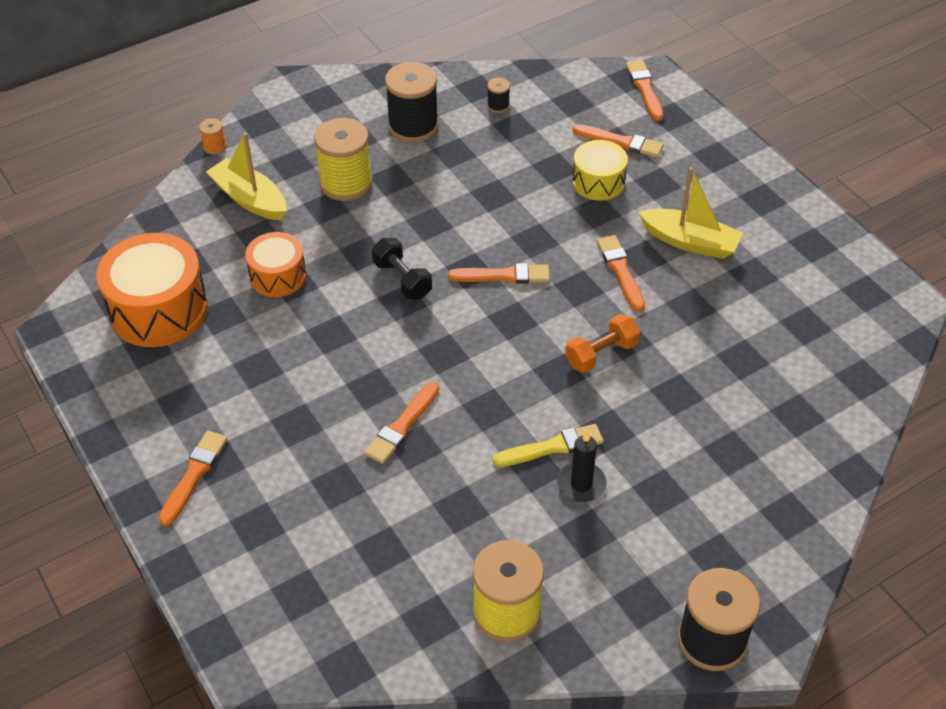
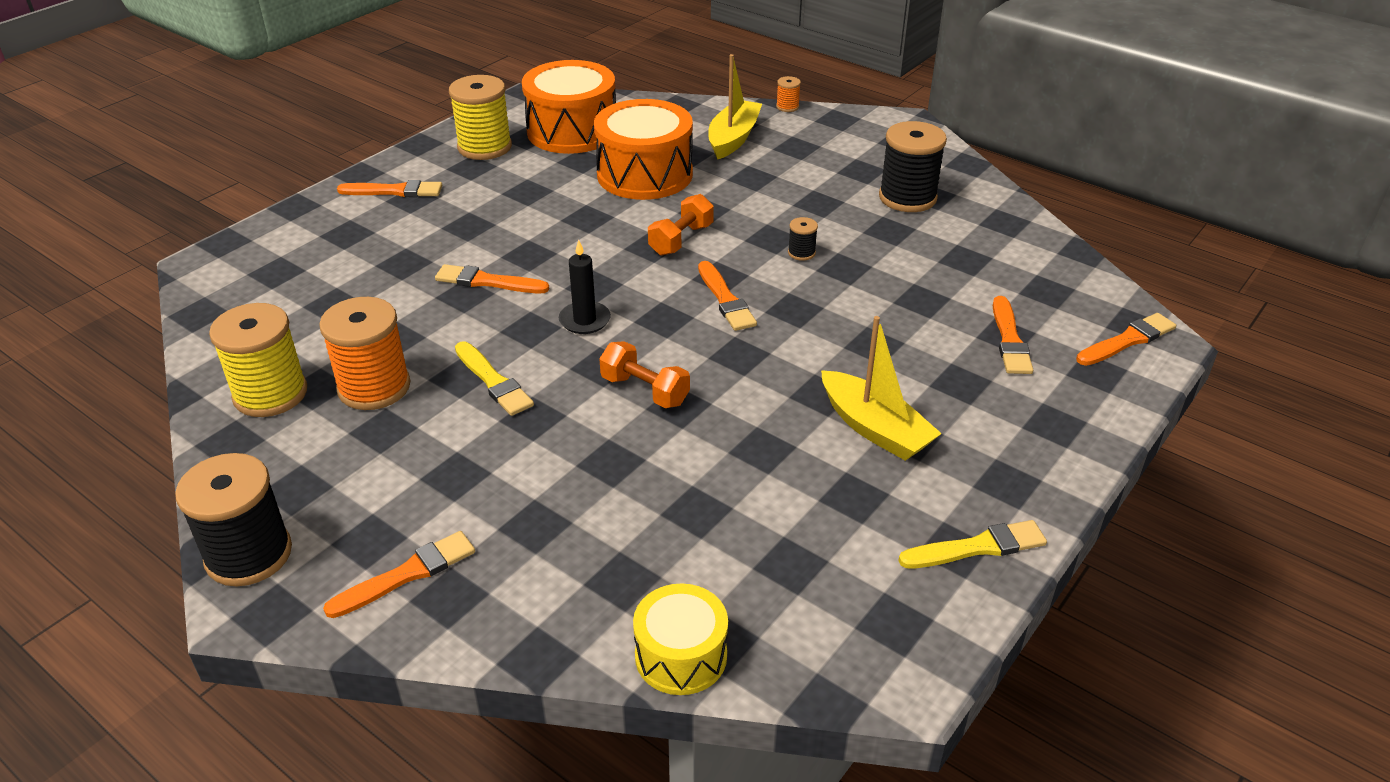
camera: 70 degrees right, 10 degrees down
(278, 276) = (644, 174): orange drum -> orange drum, size x1.70
(346, 183) = (792, 180): yellow spool -> yellow spool (484, 147)
(402, 279) = (681, 240): black dumbbell -> orange dumbbell
(498, 106) = (989, 241): black spool -> black spool (801, 253)
(527, 532) = (374, 387): none -> orange spool
(581, 484) = (448, 412): black candle -> black candle (585, 320)
(598, 182) = (924, 336): yellow drum -> yellow drum (681, 656)
(620, 271) = (786, 380): orange brush -> orange brush (406, 574)
(690, 242) = (874, 428): yellow boat -> yellow boat turned 45 degrees counterclockwise
(815, 234) = (977, 547): none -> yellow brush

